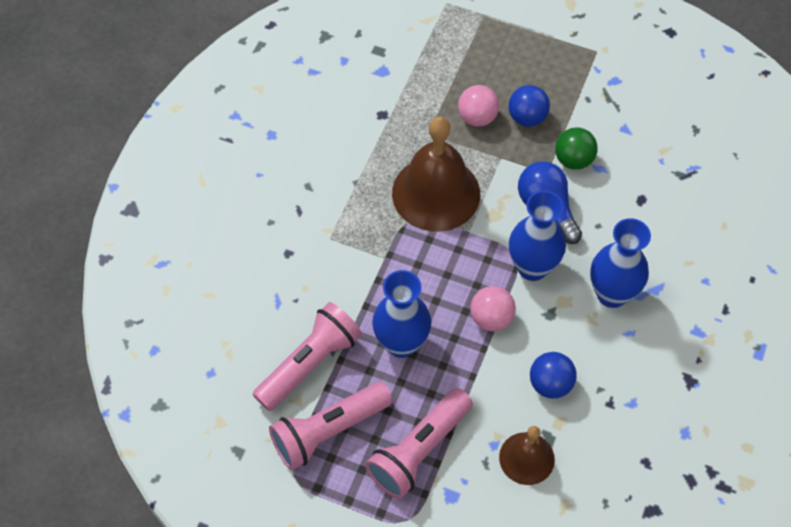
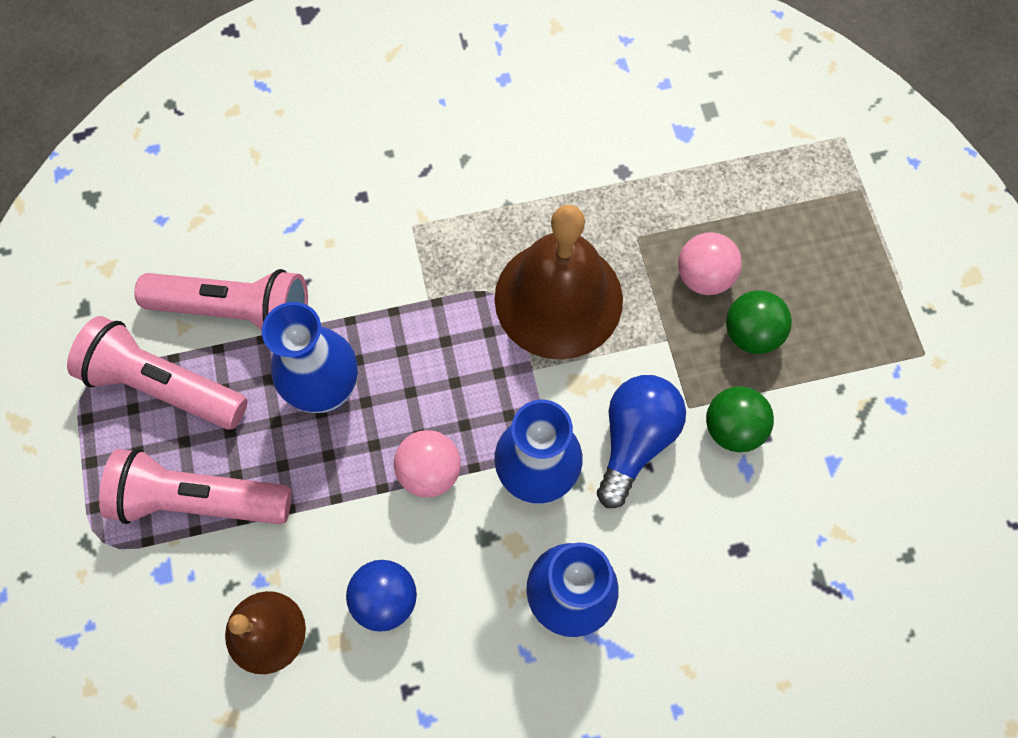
camera: 55 degrees right, 10 degrees up
(527, 117) = (751, 333): blue ball -> green ball

